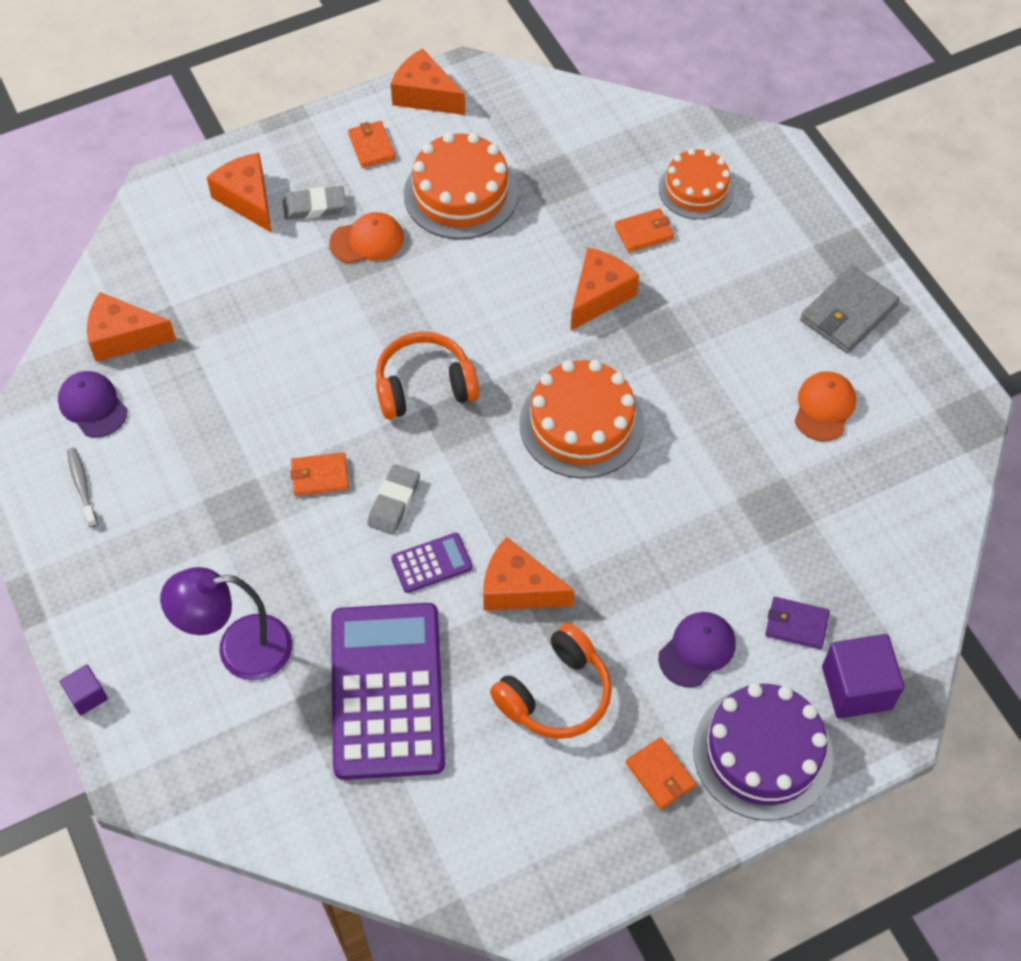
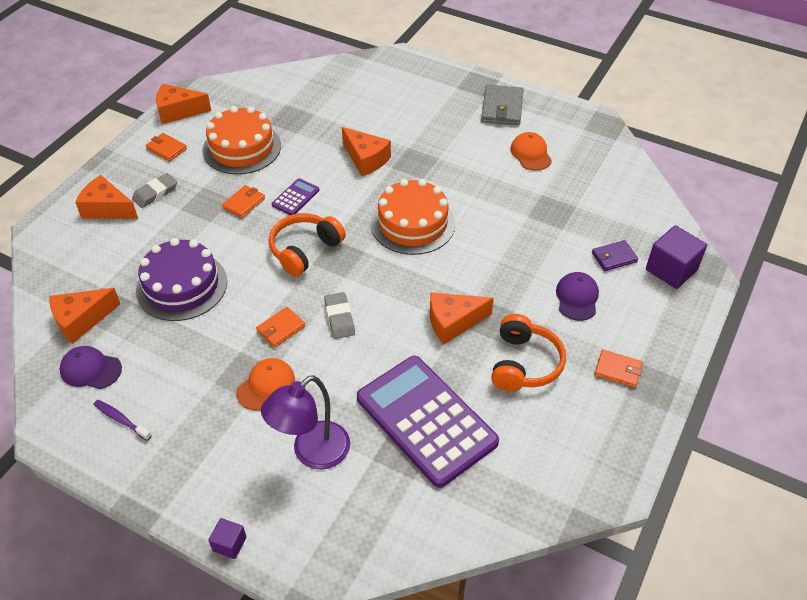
camera: 35 degrees left, 10 degrees down
(82, 486) = (121, 420): grey toothbrush -> purple toothbrush
(367, 241) = (204, 195): orange cap -> orange cap (266, 385)
(431, 563) = (391, 337): purple calculator -> purple calculator (295, 197)
(599, 295) = (366, 159): orange cheese -> orange cheese turned 135 degrees clockwise
(644, 232) = (363, 120): orange wallet -> orange wallet (244, 203)
(696, 189) = (373, 89): orange cake -> none
(762, 753) = (657, 327): purple cake -> purple cake (182, 286)

